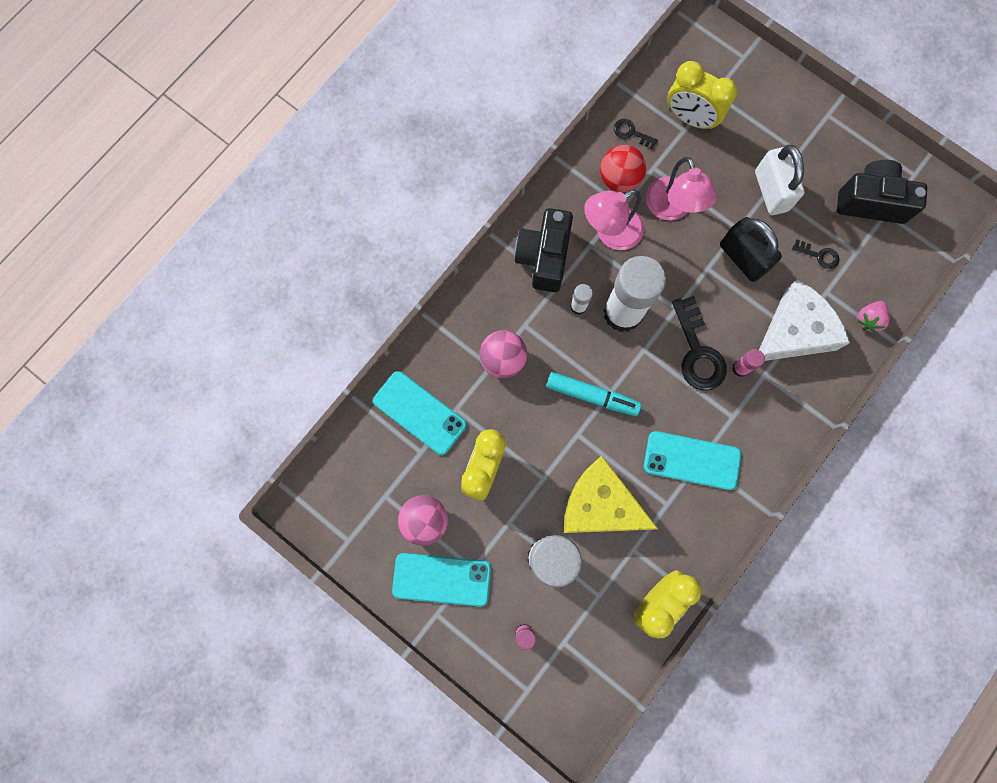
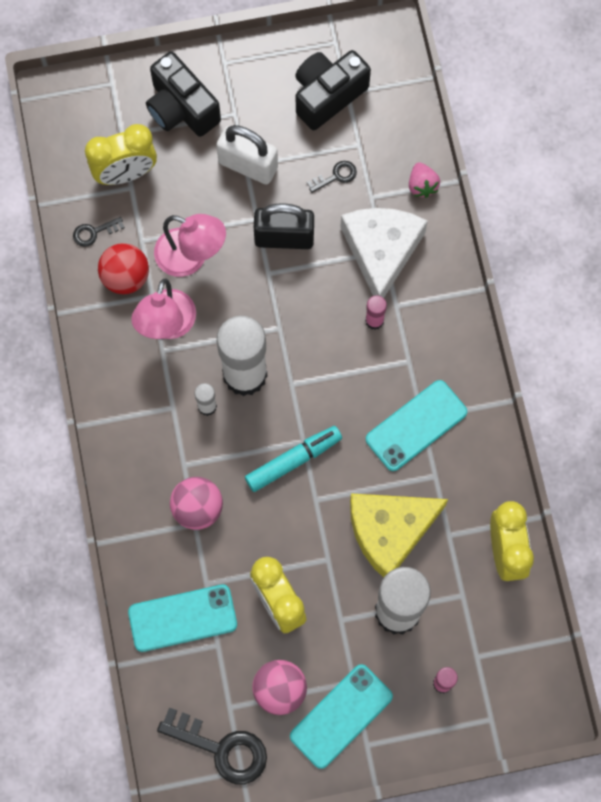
camera: 50 degrees left, 5 degrees down
(544, 257) = (138, 399): black camera -> black camera (181, 108)
(697, 352) = (331, 343): black key -> black key (221, 748)

